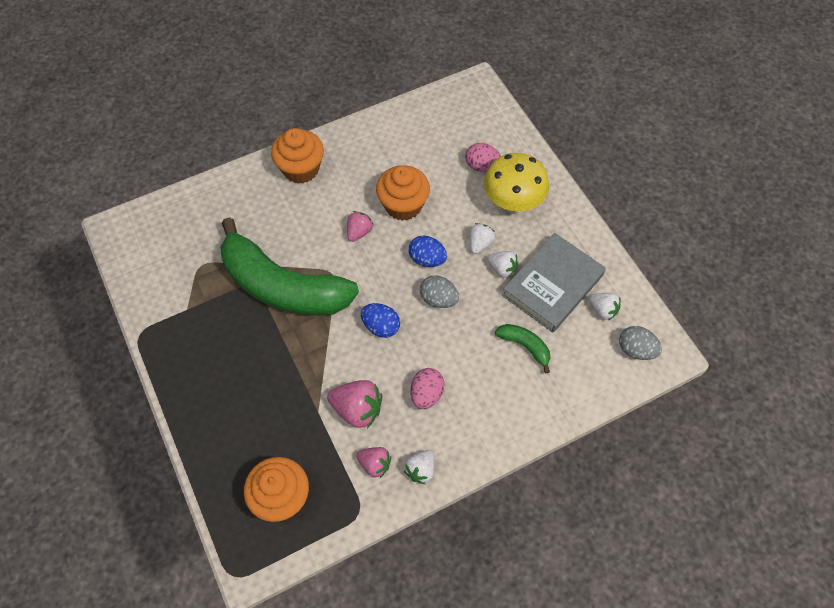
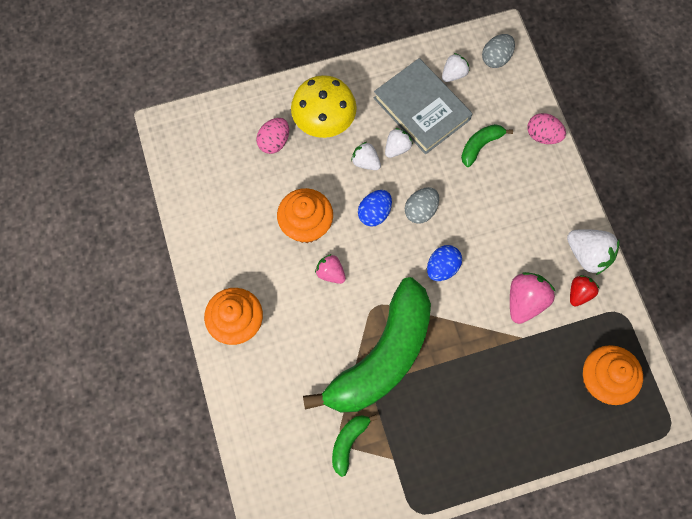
camera: 80 degrees left, 10 degrees up
(200, 271) = (348, 442): none -> green banana
(375, 464) = (579, 293): pink strawberry -> red strawberry
(421, 470) = (588, 255): white strawberry -> white strawberry, size x1.61
(426, 394) = (517, 238): pink egg -> pink egg (542, 135)

